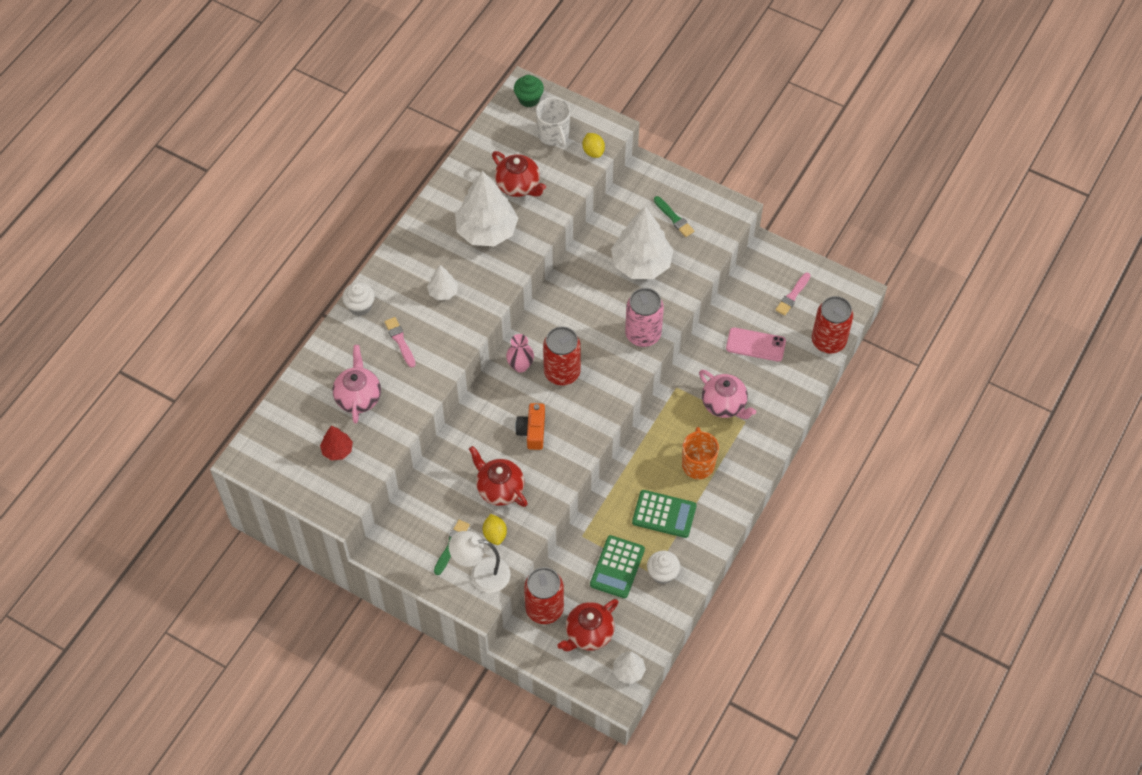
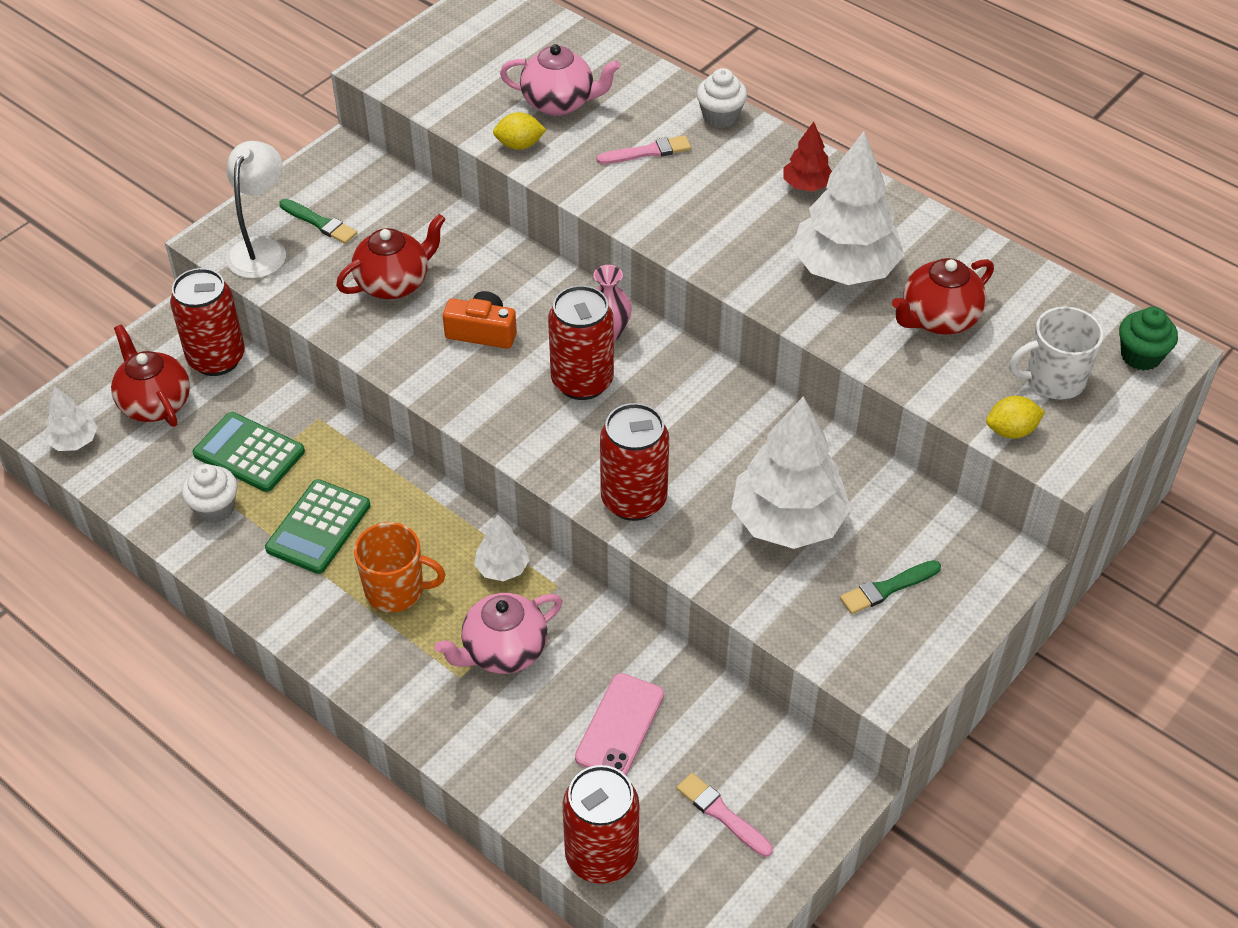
camera: 100 degrees right, 10 degrees down
(337, 450) = (477, 77): red tree -> red tree (806, 185)
(443, 292) = (729, 206): white tree -> white tree (502, 568)
(495, 534) = (319, 270): yellow lemon -> yellow lemon (519, 145)
(643, 334) = (633, 500): pink can -> red can

